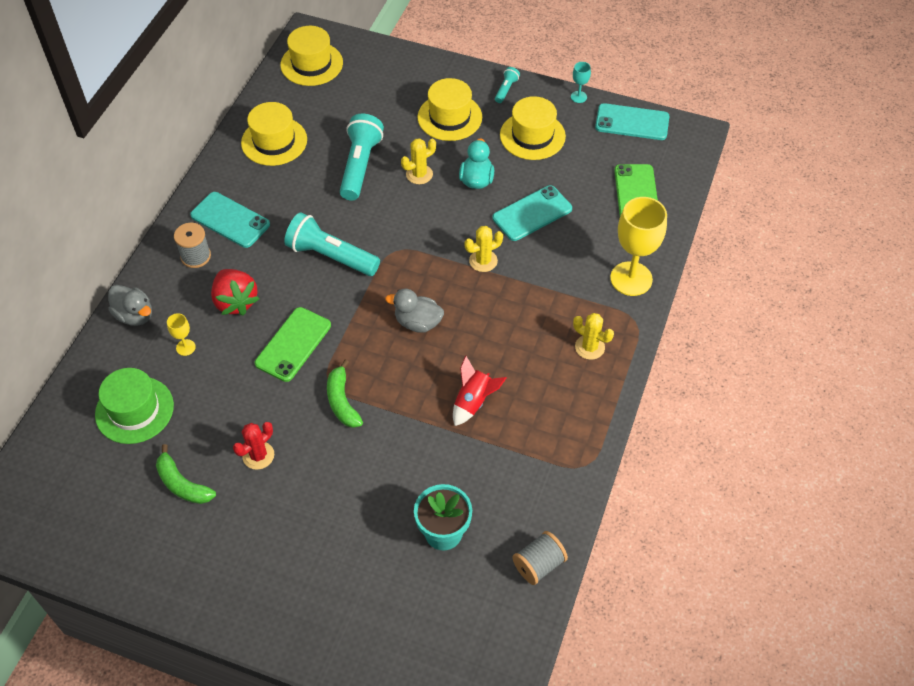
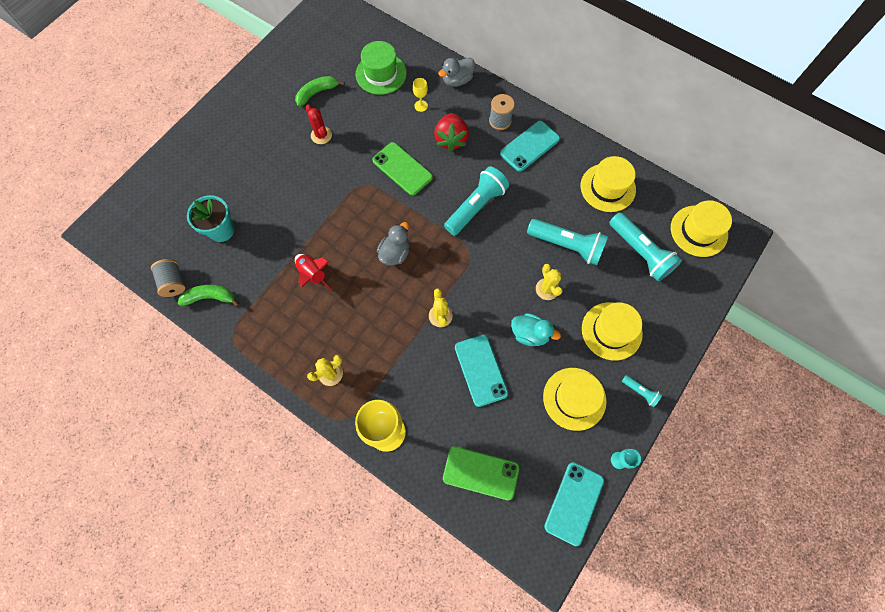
camera: 105 degrees right, 15 degrees up
(235, 302) = (451, 139): red strawberry -> red strawberry turned 75 degrees counterclockwise
(342, 401) = (344, 190): green banana -> green banana (210, 297)
(351, 105) = (640, 252): none -> turquoise flashlight

